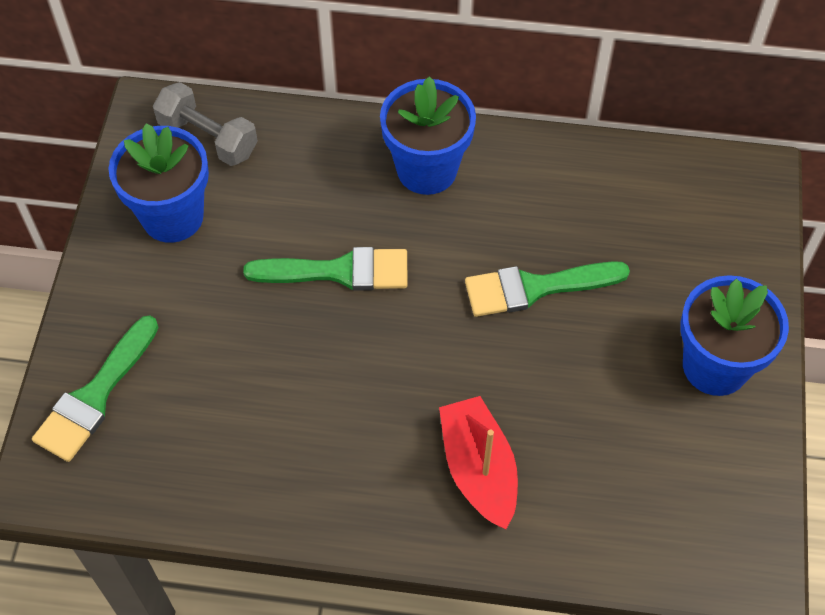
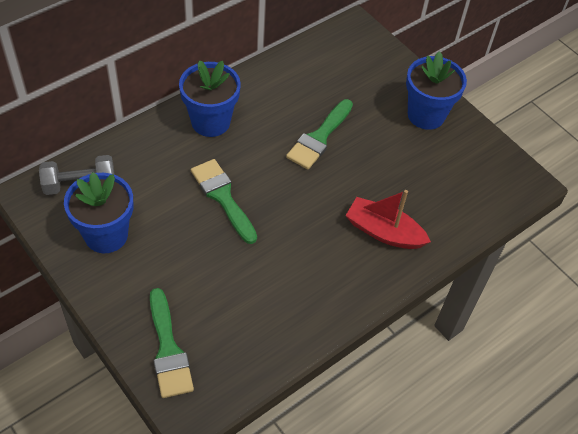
camera: 50 degrees left, 5 degrees down
(339, 271) = (222, 197): green brush -> green brush turned 75 degrees counterclockwise

